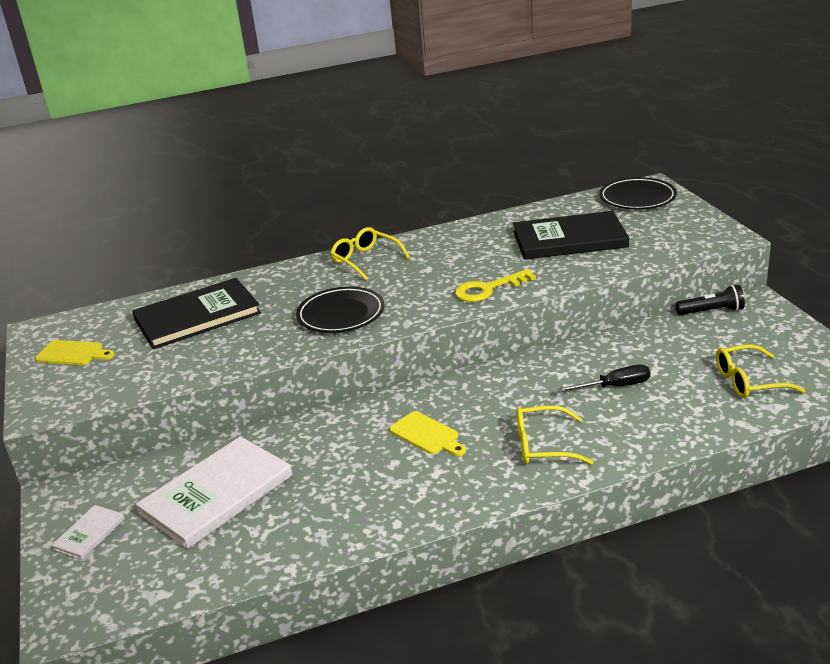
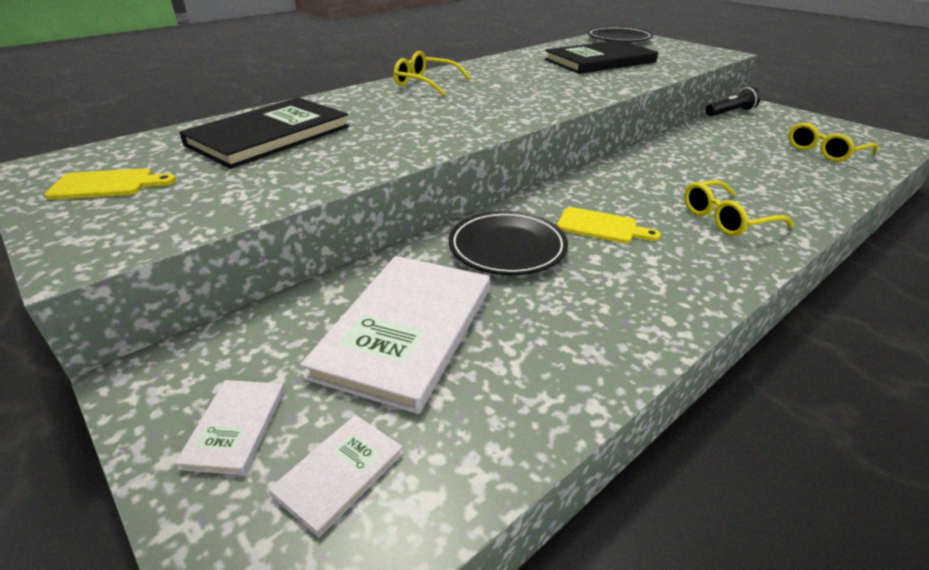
camera: 25 degrees left, 5 degrees up
(126, 570) = (339, 474): none -> white book
(341, 314) = (445, 120): black plate -> black plate (507, 248)
(488, 289) = (573, 93): yellow key -> none
(614, 386) = (726, 167): black screwdriver -> none

